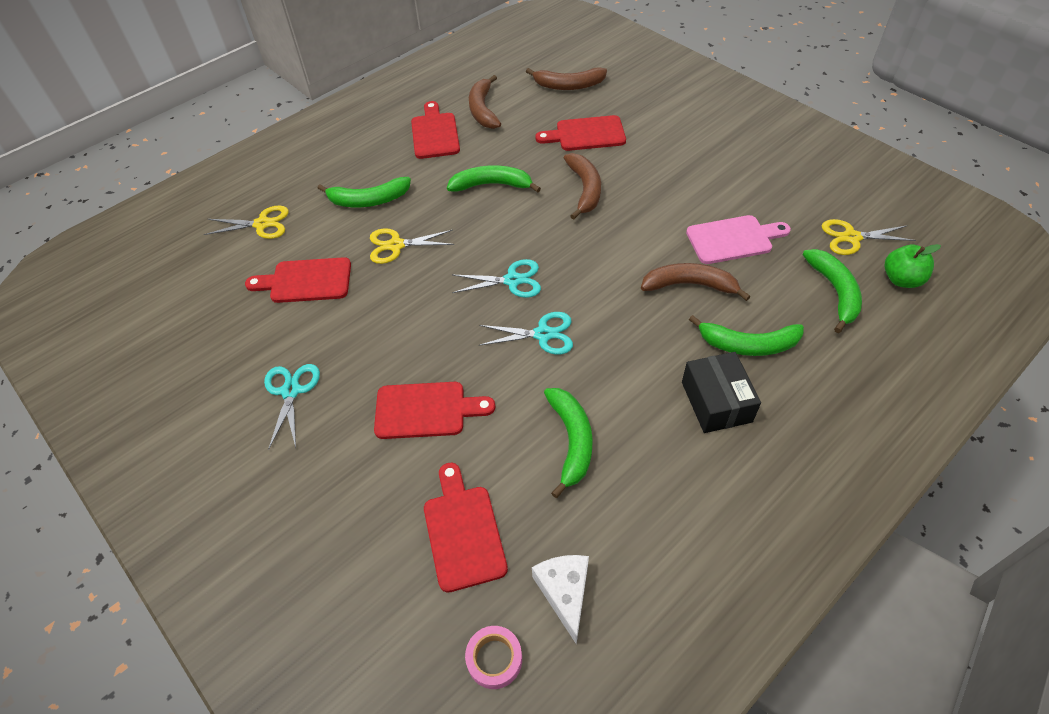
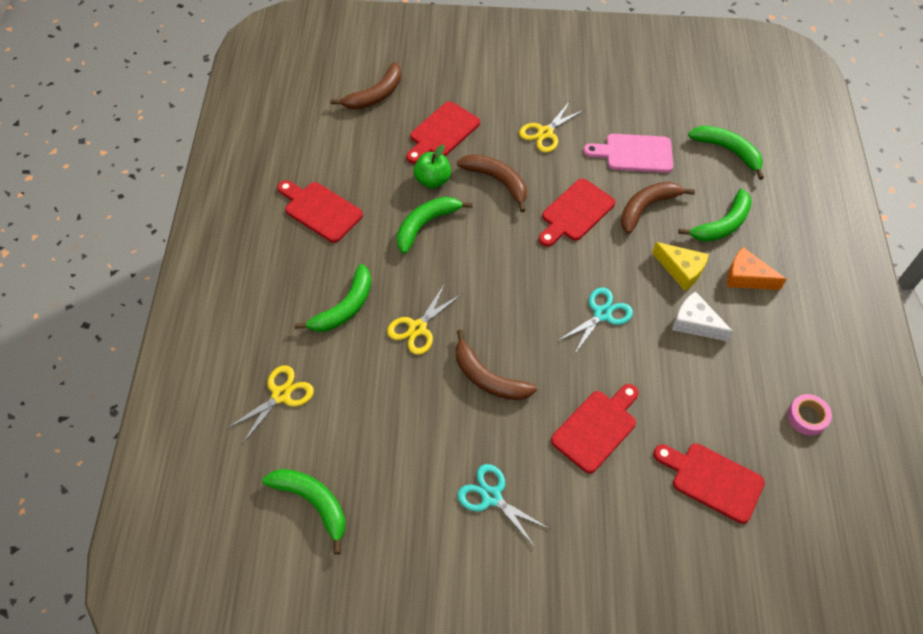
camera: 50 degrees left, 5 degrees up
(306, 281) = (386, 410): red cutting board -> red cutting board (575, 212)
(483, 110) = (333, 162): brown banana -> brown banana (487, 378)
(494, 659) = (812, 530): pink tape -> pink tape (807, 417)
(512, 280) = (535, 290): turquoise scissors -> none
(565, 592) = (801, 461): white cheese -> white cheese (695, 323)
(571, 441) = (702, 370): green banana -> green banana (313, 503)
(658, 352) = (681, 270): none -> yellow cheese
(716, 402) = (746, 277): black box -> orange cheese
(733, 239) = (634, 153): pink cutting board -> pink cutting board turned 120 degrees counterclockwise
(851, 237) = (697, 103): yellow scissors -> yellow scissors (545, 133)
(901, 279) = (752, 116): green apple -> green apple (432, 180)

